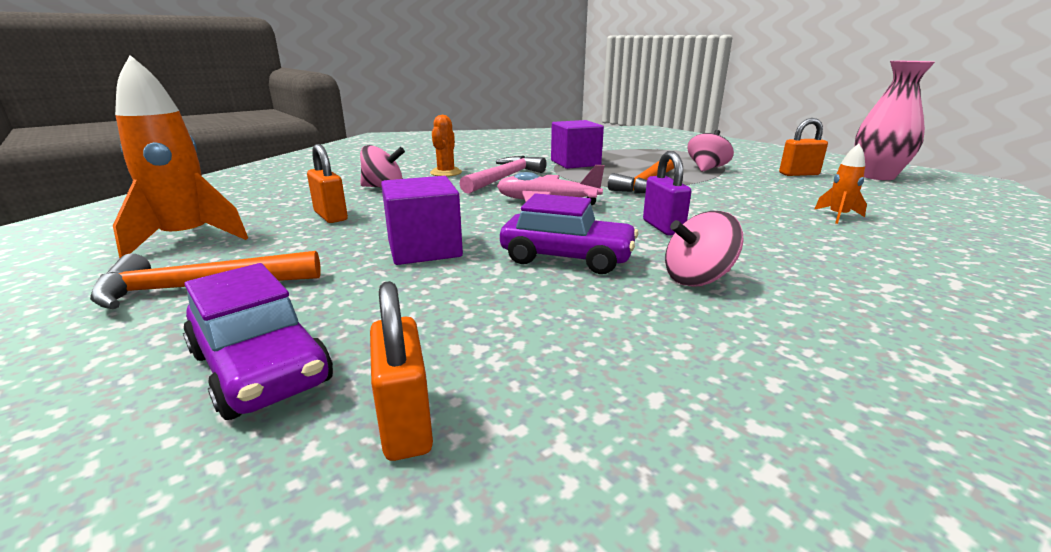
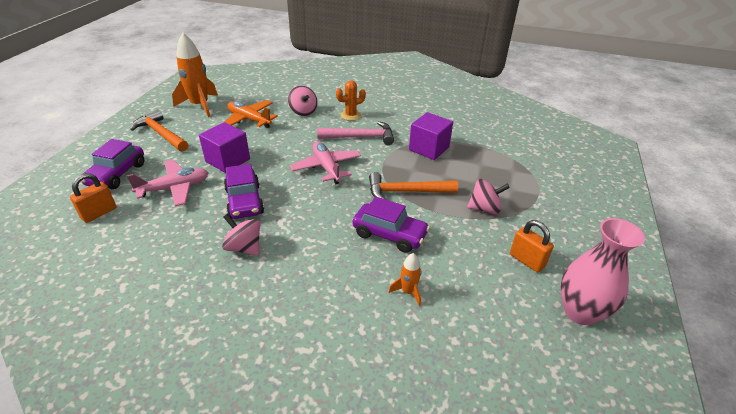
camera: 55 degrees right, 15 degrees up
(331, 216) = (249, 120): orange padlock -> orange plane
(441, 306) = (175, 188): none -> pink plane
(663, 227) = (315, 219): purple padlock -> none
(725, 203) = (389, 234): none -> purple car

